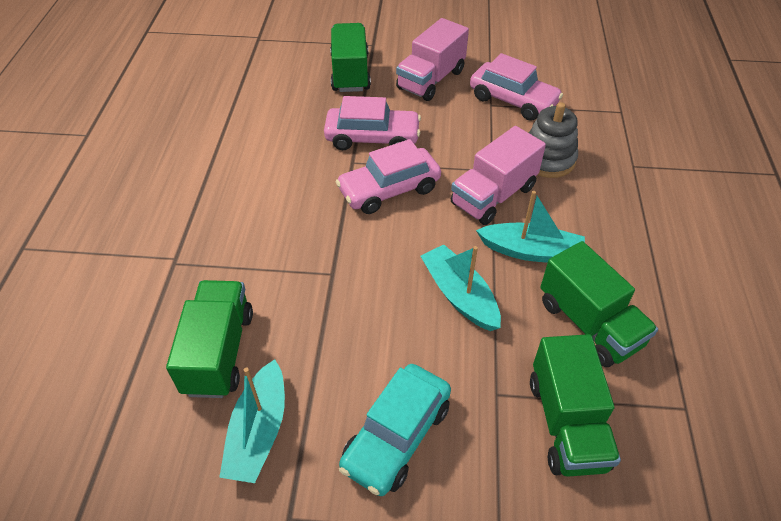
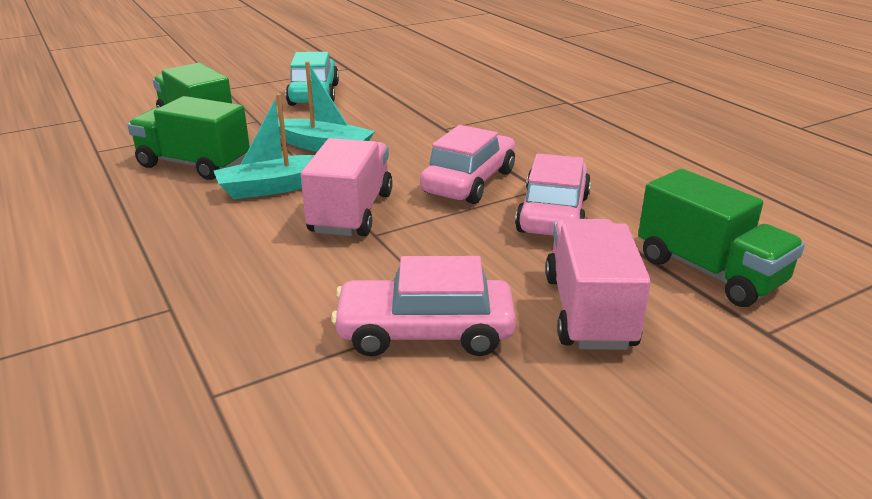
camera: 145 degrees right, 20 degrees down
(219, 352) = (466, 87): green truck -> none
(259, 431) = (399, 77): turquoise boat -> none
(372, 138) = (553, 214): pink car -> pink car turned 135 degrees clockwise
(547, 159) = (309, 270): grey stacking toy -> none

